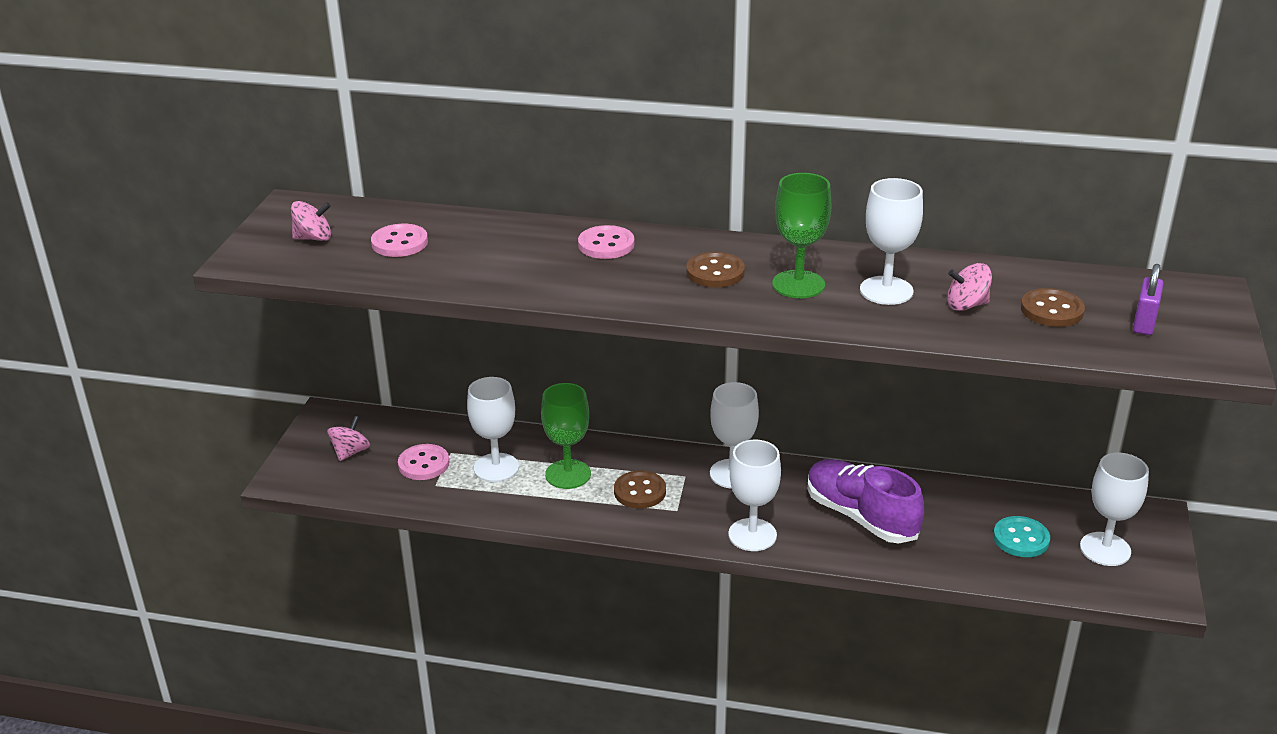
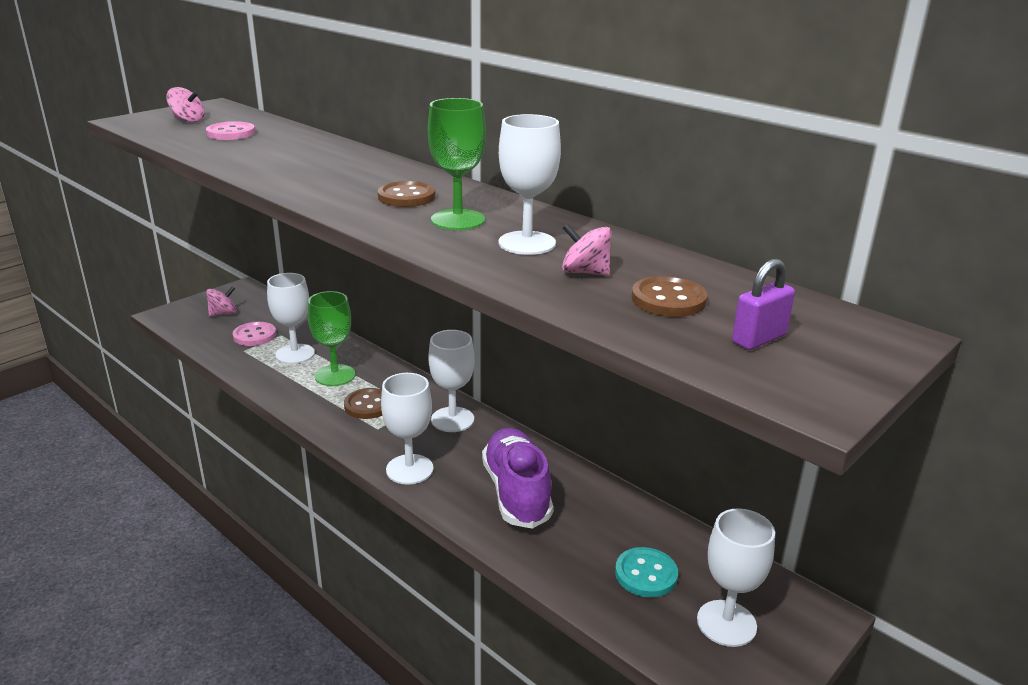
camera: 30 degrees right, 5 degrees down
(606, 245) = (360, 164): pink button -> none

